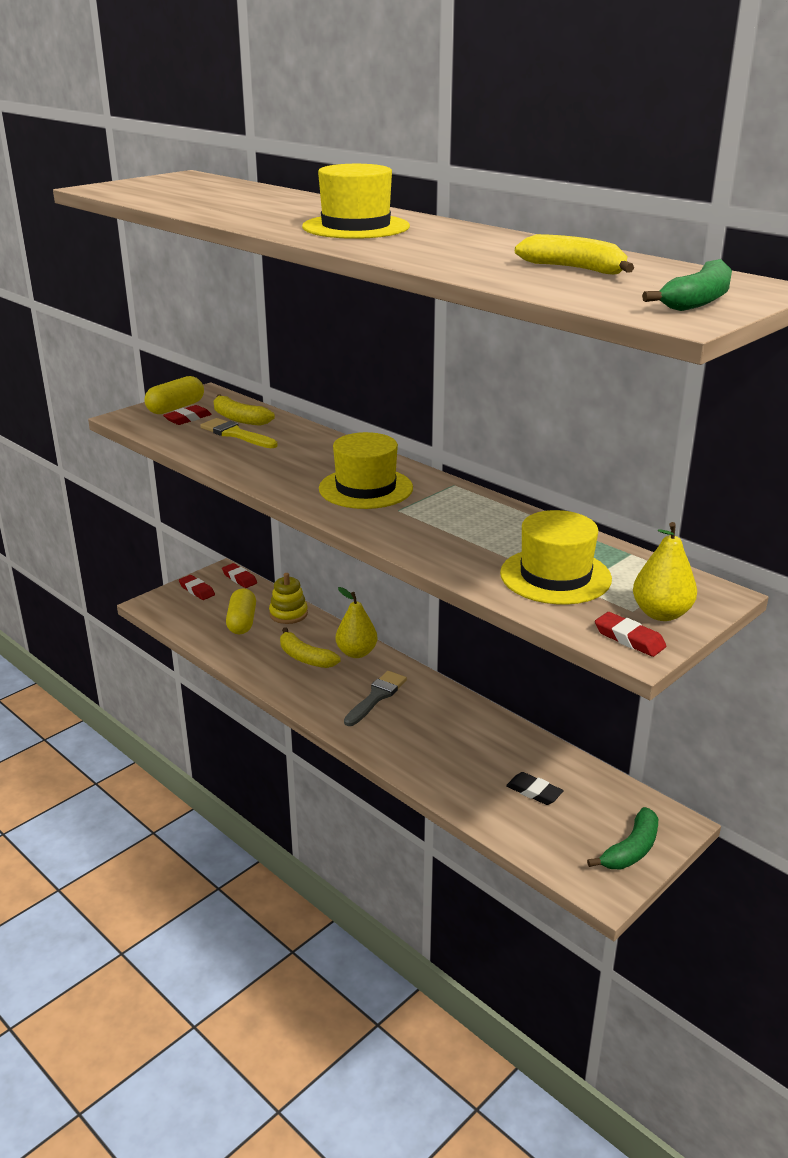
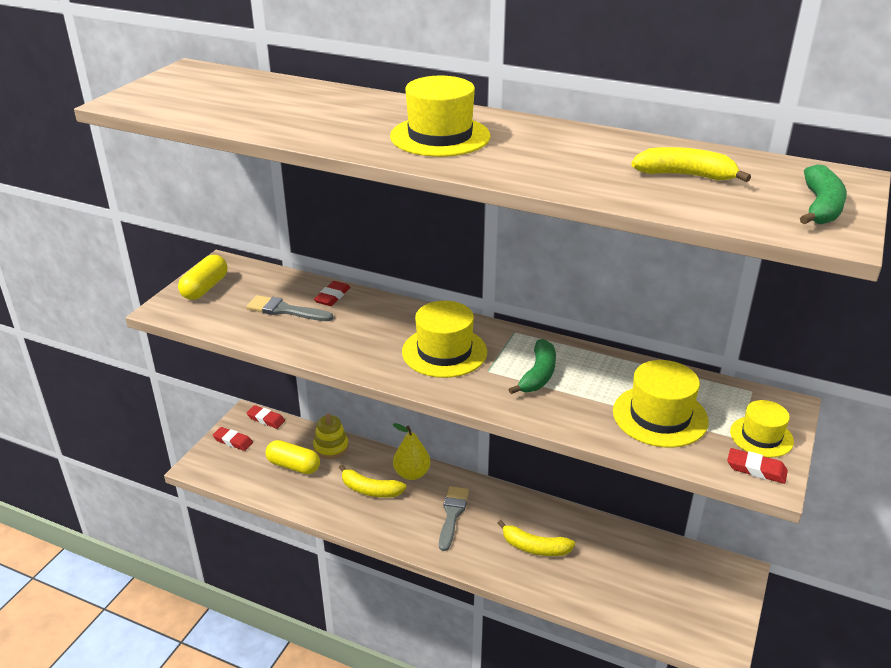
camera: 20 degrees left, 5 degrees up
(188, 418) = (226, 299): red eraser -> red eraser (332, 296)
(236, 434) = (285, 310): yellow brush -> grey brush
(239, 419) = (275, 290): yellow banana -> yellow banana (535, 547)
(242, 622) = (293, 466): yellow capsule -> yellow capsule turned 45 degrees counterclockwise
(534, 792) = (624, 573): black eraser -> none
(631, 849) = (721, 606): green banana -> green banana (538, 375)
(661, 614) = (761, 436): yellow pear -> yellow hat

